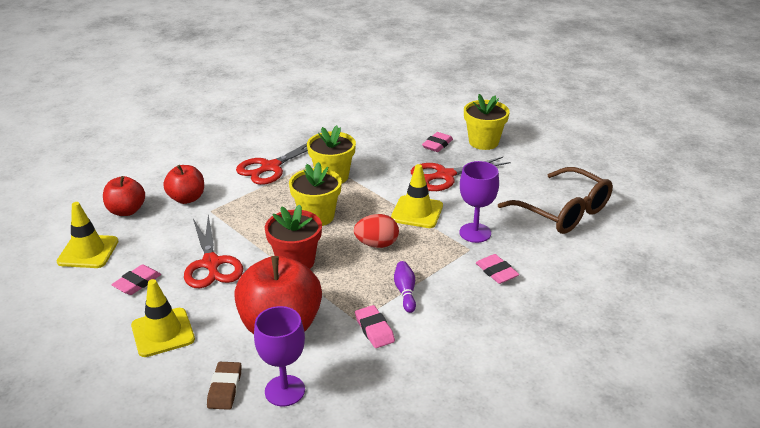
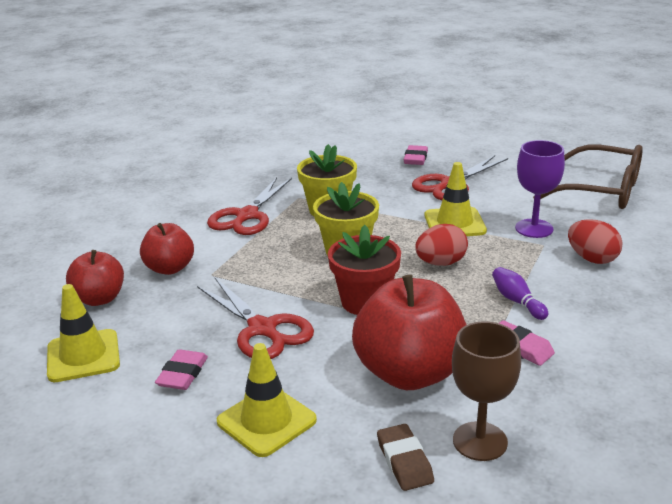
camera: 20 degrees left, 5 degrees down
(285, 391) = (480, 441): purple goblet -> brown goblet
(483, 142) = (461, 147): yellow flower pot -> none
(496, 272) = (592, 259): pink eraser -> red egg

